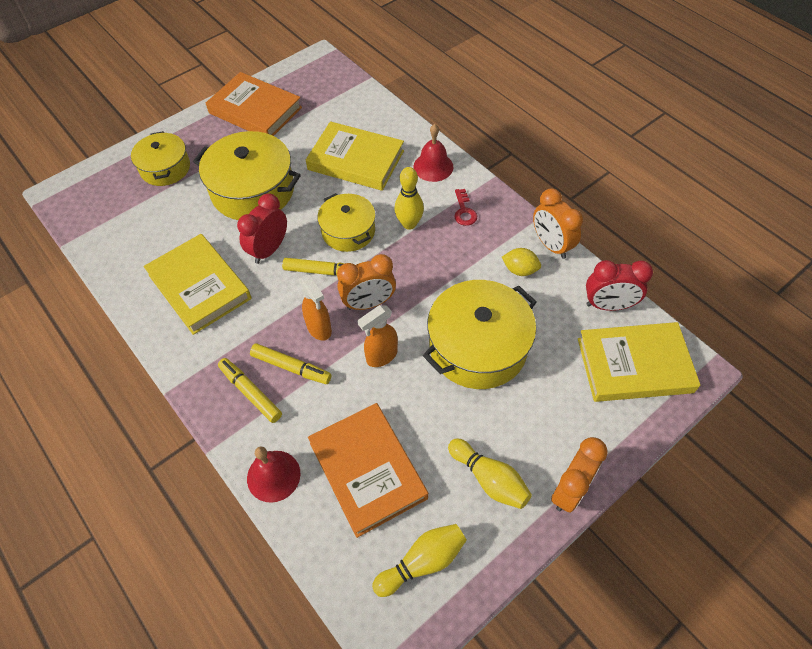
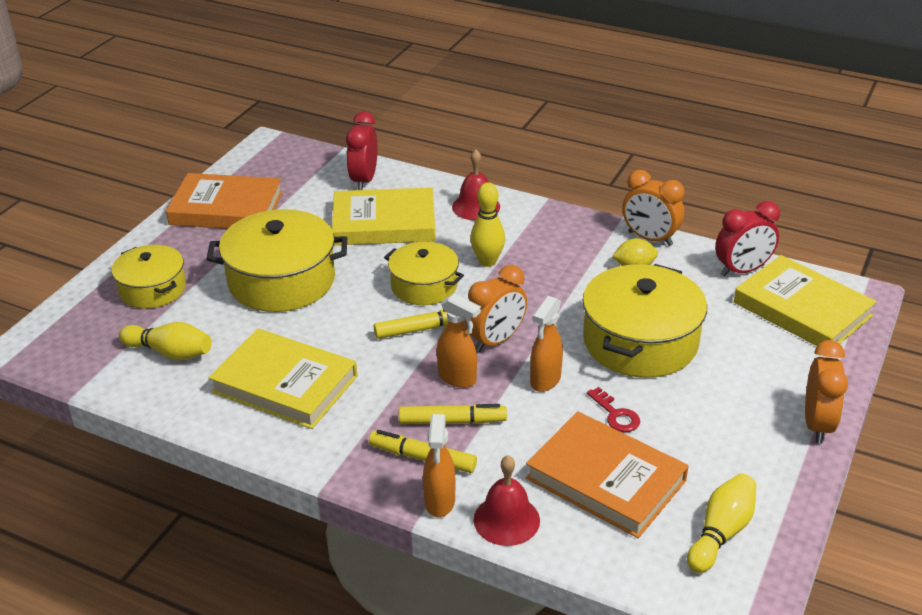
camera: 25 degrees left, 20 degrees down
(238, 438) = (439, 502): none -> orange spray bottle
(269, 250) = (344, 327): red clock -> red clock (364, 180)
(464, 211) = (538, 235): red key -> red key (616, 415)
(489, 479) = (734, 443): yellow bowling pin -> yellow bowling pin (170, 352)
(634, 365) = (802, 309): yellow book -> yellow book turned 75 degrees clockwise

